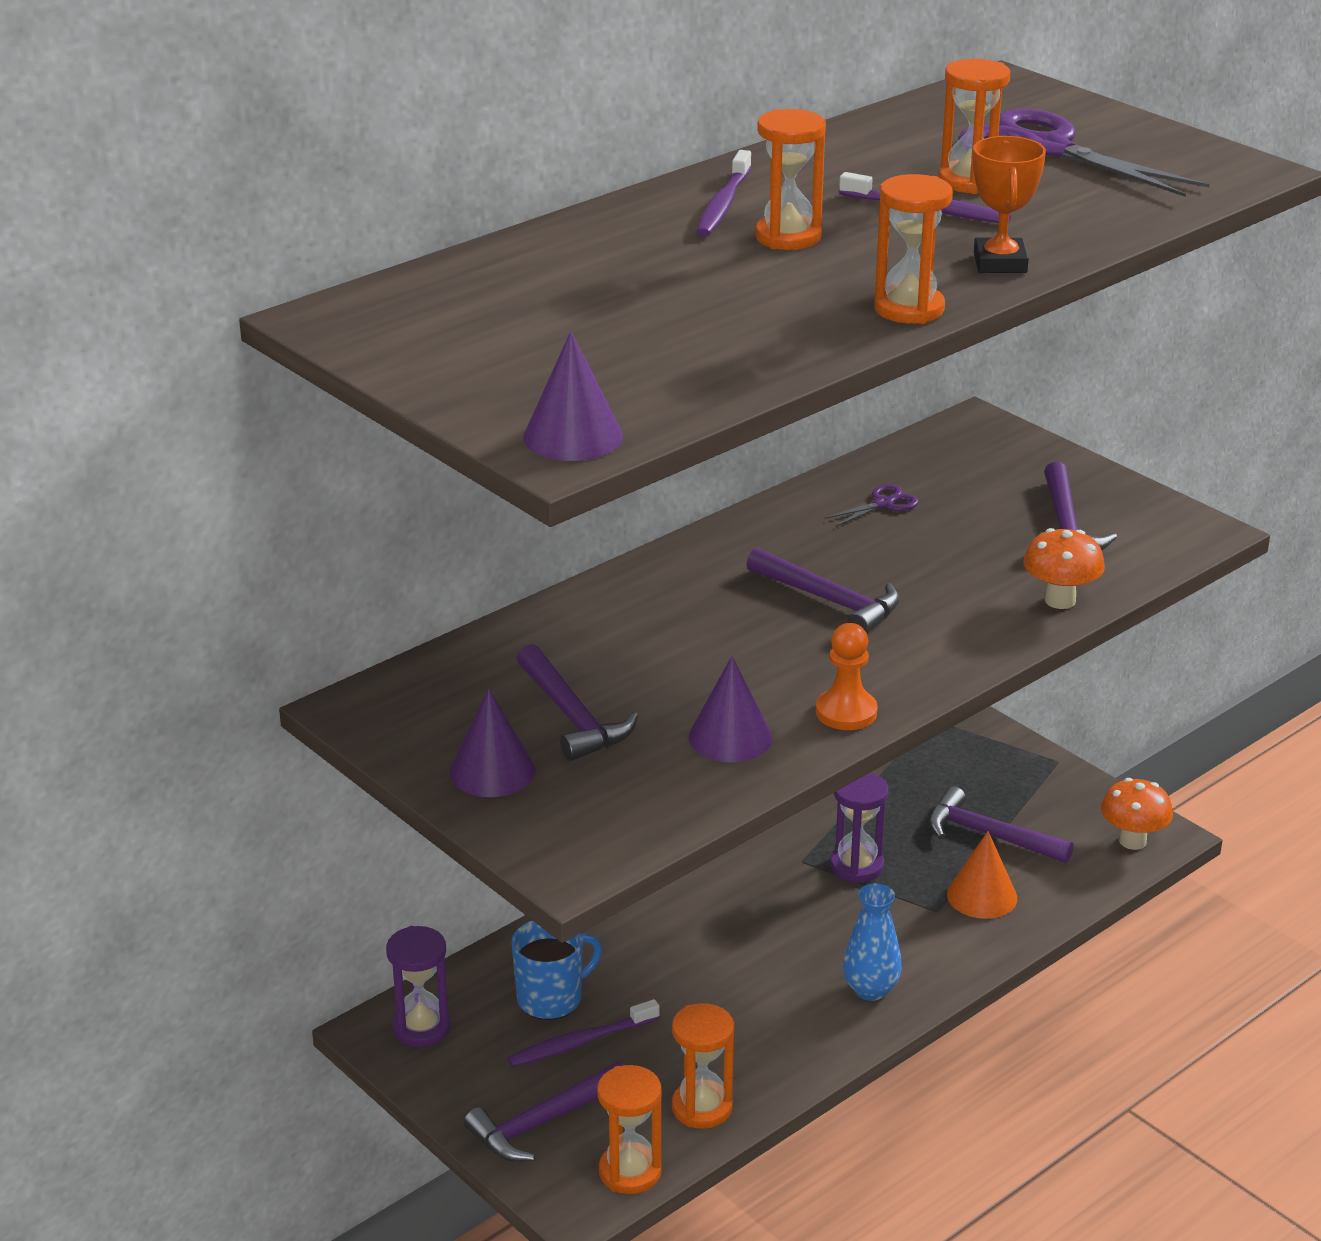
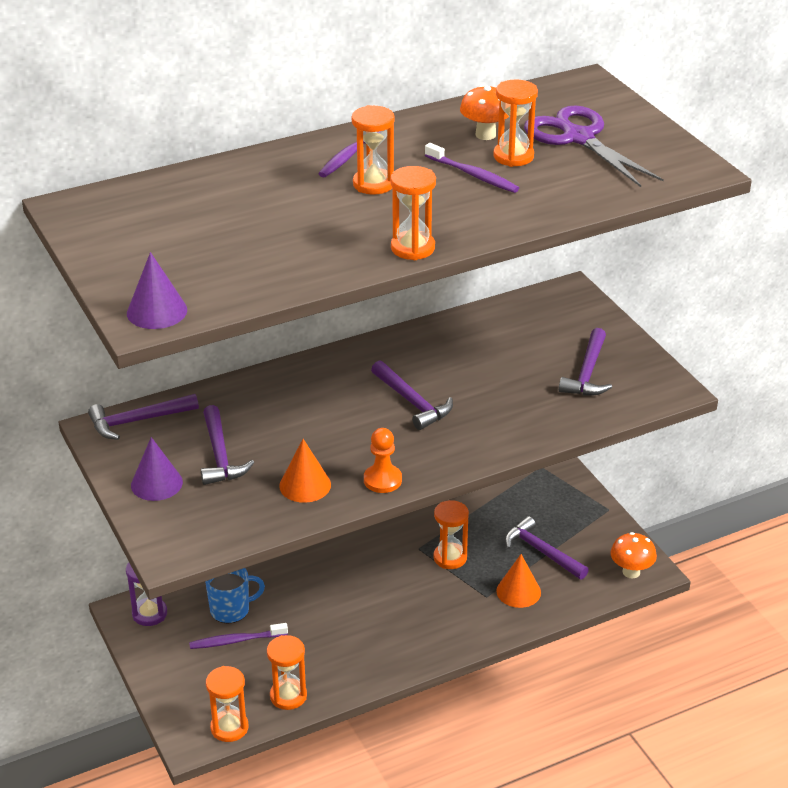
camera: 15 degrees right, 5 degrees up
(544, 1122) = (194, 687): purple hammer -> purple hammer (138, 421)
(730, 737) = (305, 485): purple cone -> orange cone
(856, 866) = (450, 558): purple hourglass -> orange hourglass
(870, 990) = (422, 640): blue vase -> none
(884, 503) = (481, 339): purple scissors -> none
(1000, 263) = (491, 221): orange trophy -> none
(1060, 600) = (555, 425): orange mushroom -> orange mushroom (485, 135)

